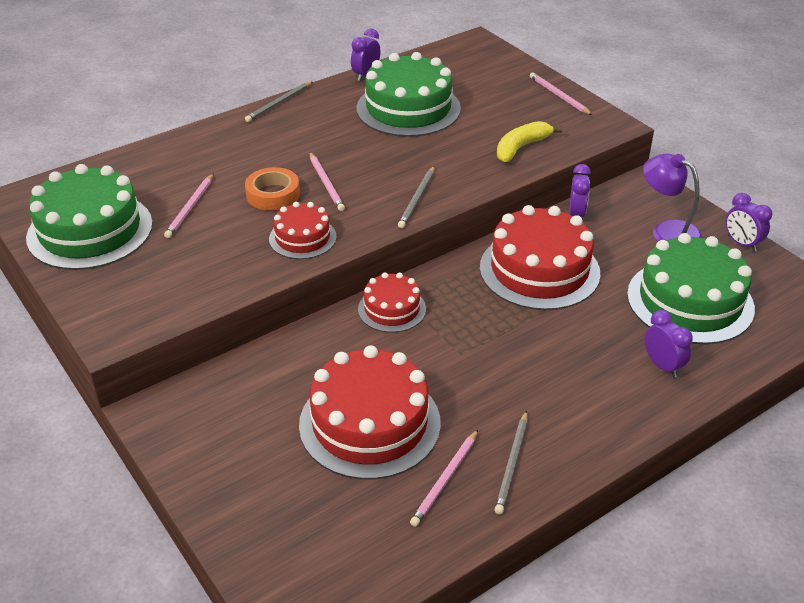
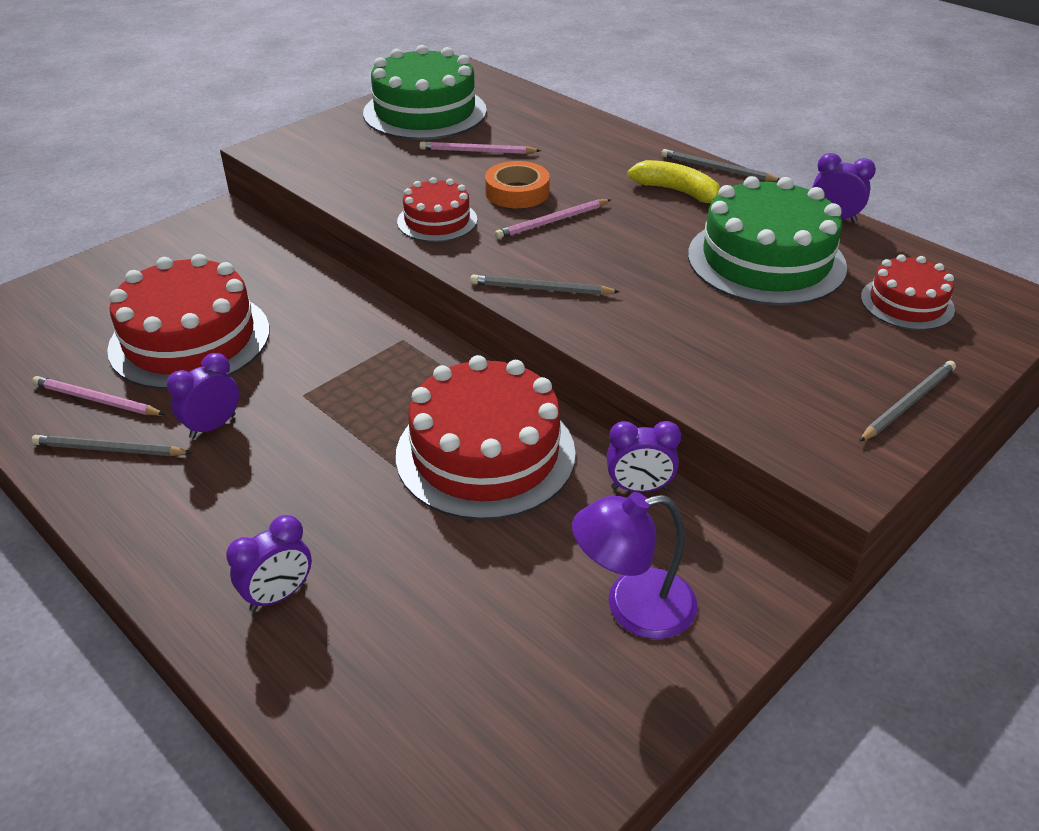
camera: 80 degrees right, 0 degrees up
(392, 309) = (382, 333): red cake -> red cake (907, 303)
(521, 147) = (715, 370): yellow banana -> yellow banana (678, 192)
(559, 96) = (908, 403): pink pencil -> grey pencil
(667, 231) = (633, 607): purple lamp -> purple lamp turned 135 degrees counterclockwise
(690, 301) = (439, 635): green cake -> none
(741, 243) = (629, 725): purple clock -> purple clock (212, 426)

